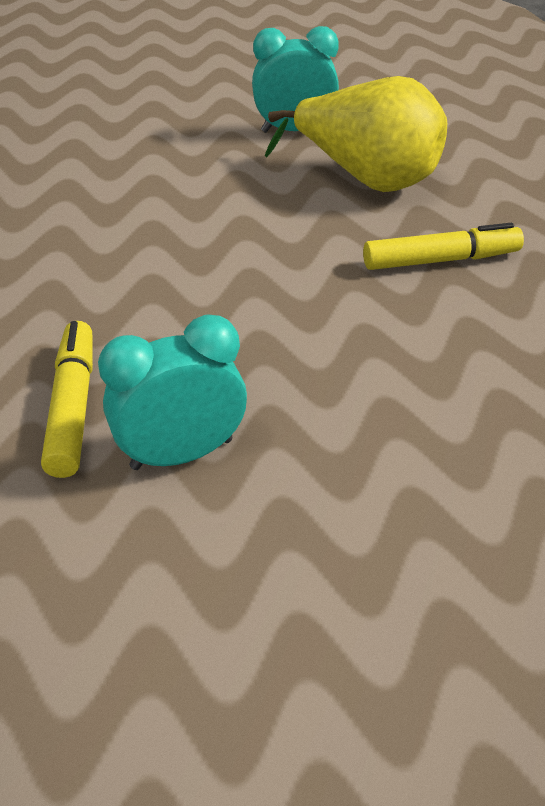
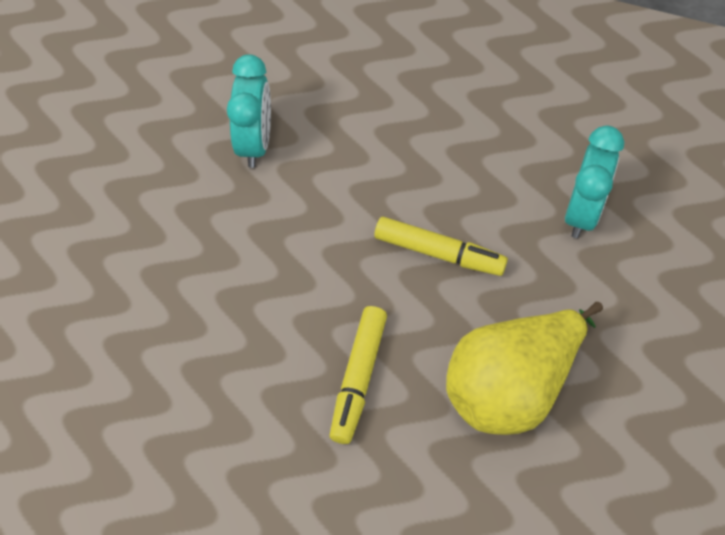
camera: 115 degrees right, 15 degrees up
(73, 406) = (323, 105): yellow marker -> yellow marker (439, 253)
(294, 130) = (636, 368): turquoise clock -> turquoise clock (582, 213)

